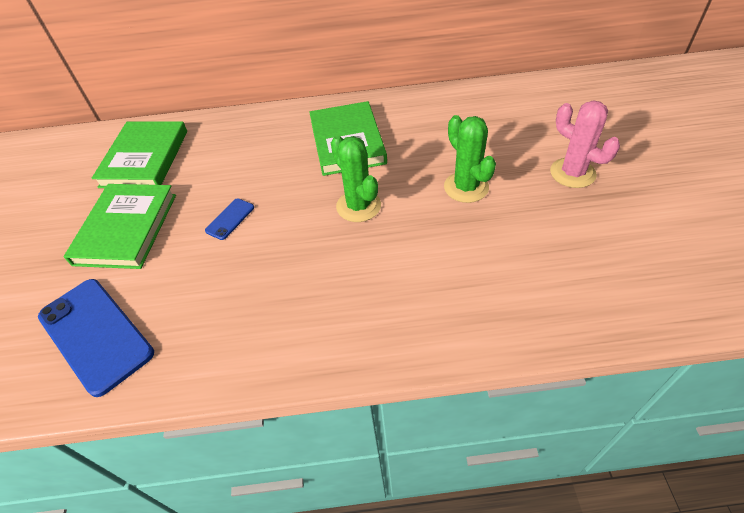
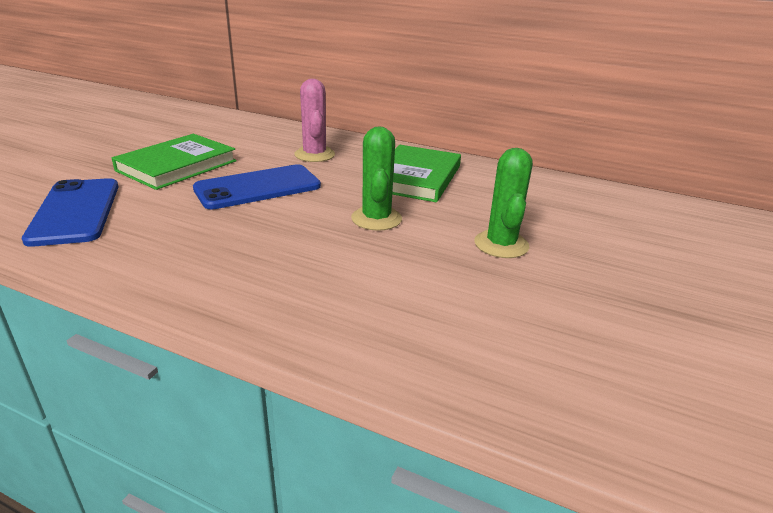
camera: 25 degrees right, 20 degrees down
(145, 158) = (241, 136): green book -> none
(230, 219) = (258, 188): blue phone -> blue phone, size x2.21
(572, 173) = (643, 278): pink cactus -> pink cactus (314, 155)

